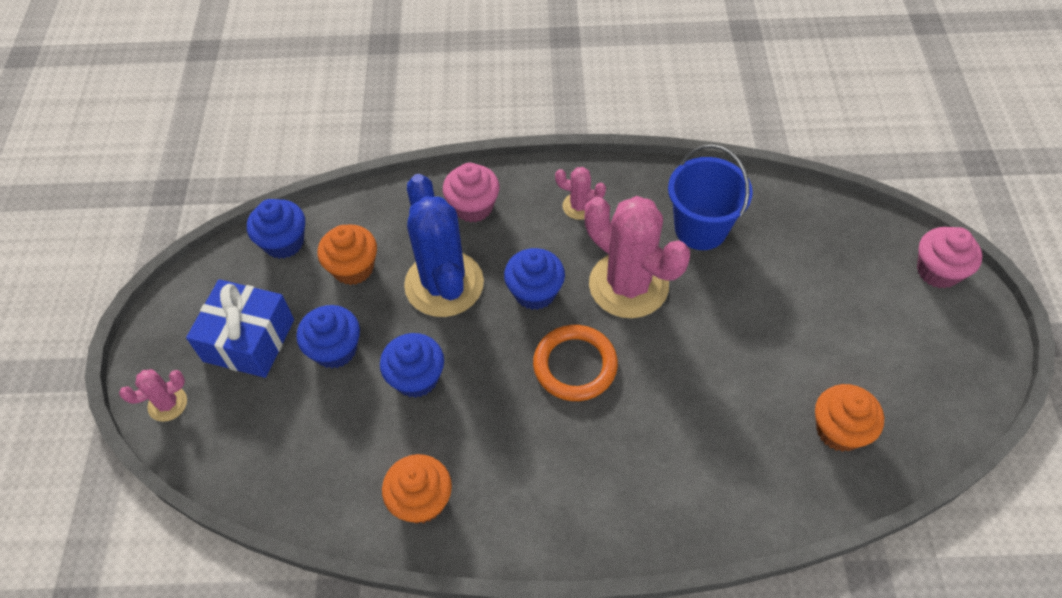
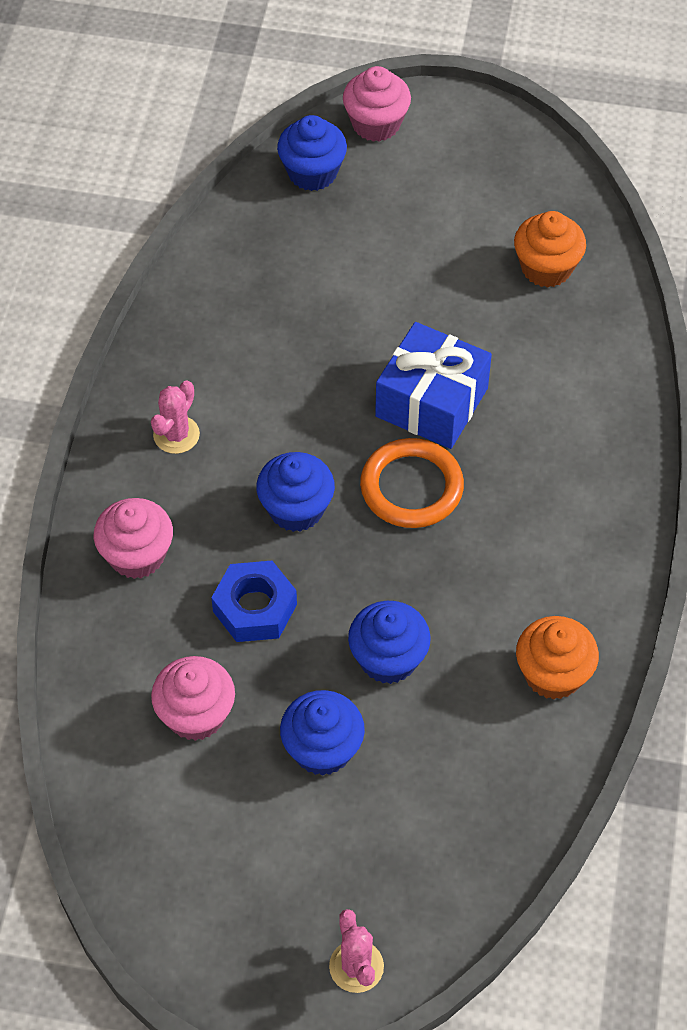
camera: 80 degrees left, 0 degrees up
(249, 340) = (280, 856): blue gift -> blue gift (431, 402)
(284, 242) = (123, 801): blue cupcake -> blue cupcake (312, 173)
(353, 268) = (196, 714): orange cupcake -> pink cupcake
(444, 284) = (254, 608): blue cactus -> blue nut
(628, 285) = (313, 409): pink cactus -> none
(700, 228) = (252, 318): blue bucket -> none

